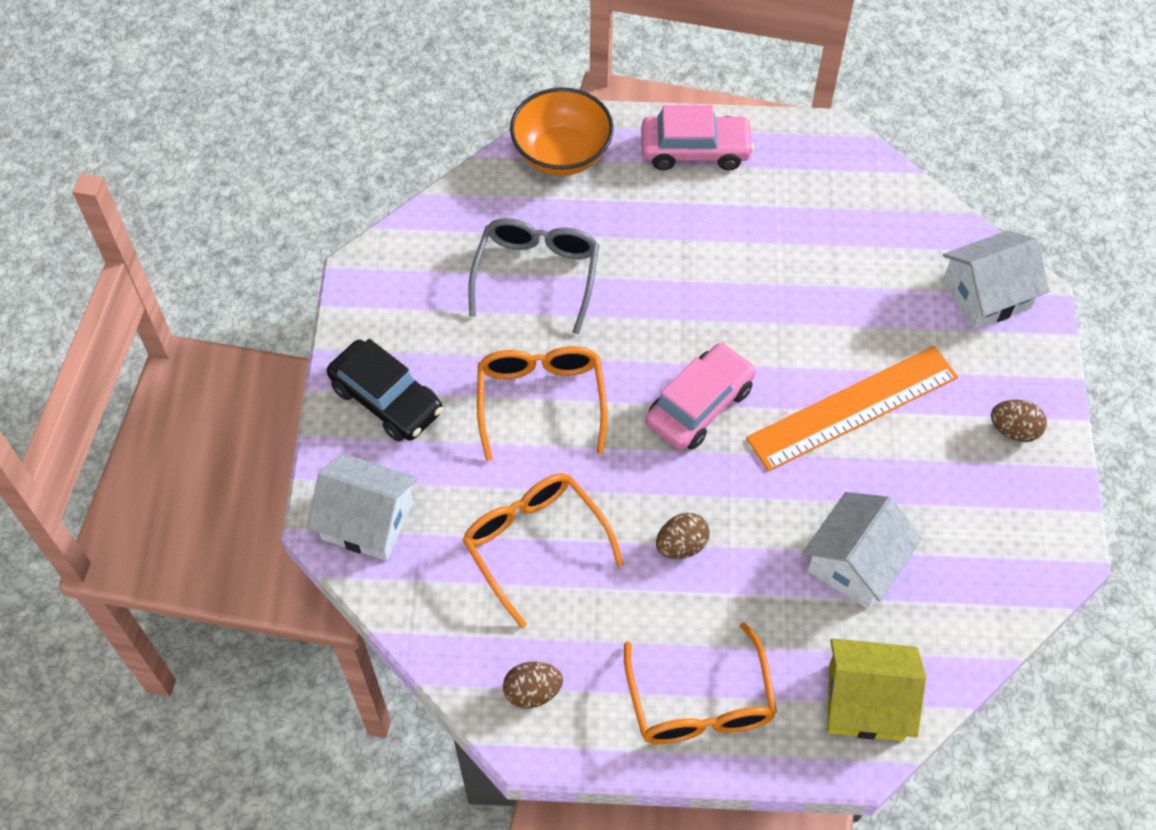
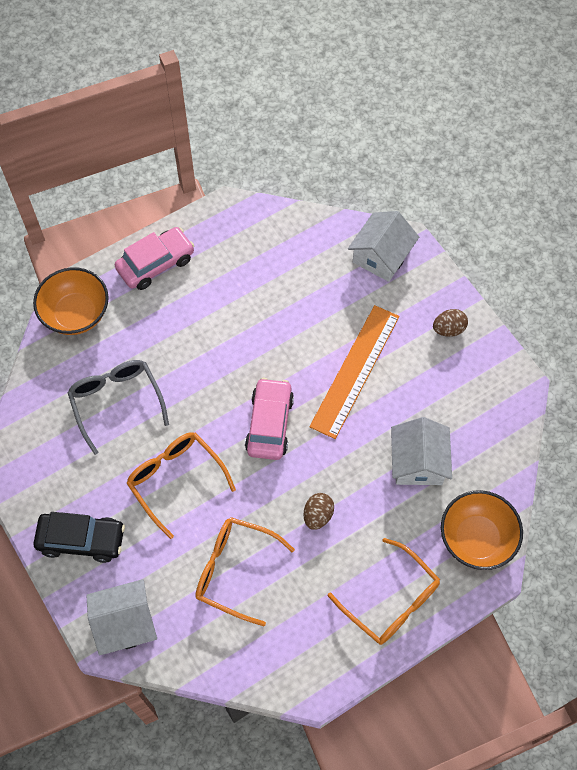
camera: 35 degrees left, 5 degrees up
(532, 692) = (296, 659): brown egg -> none
(866, 701) = (476, 538): yellow house -> orange bowl

